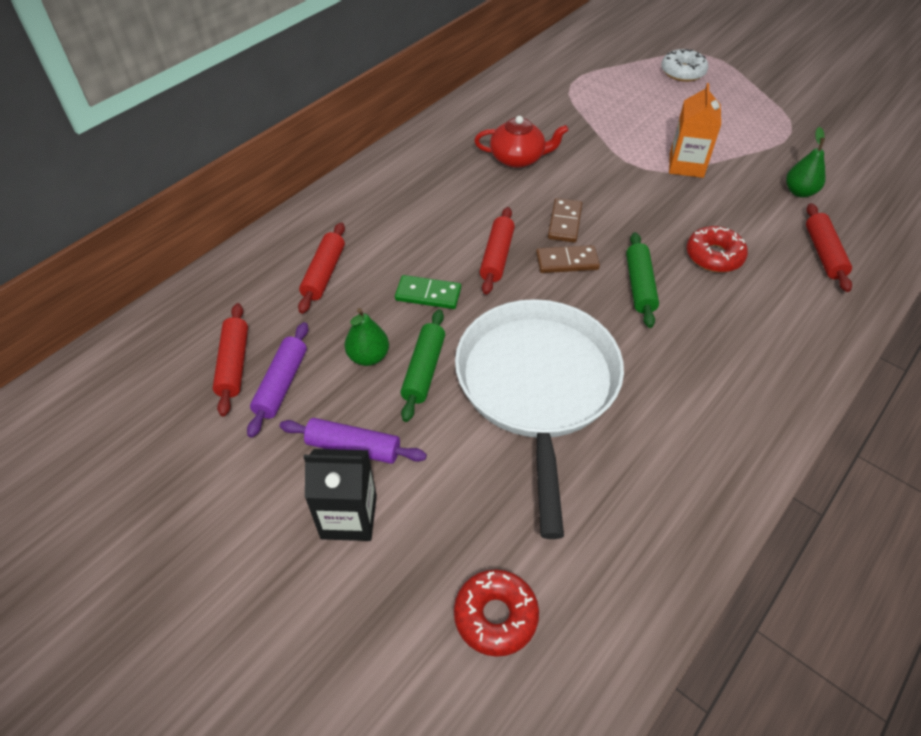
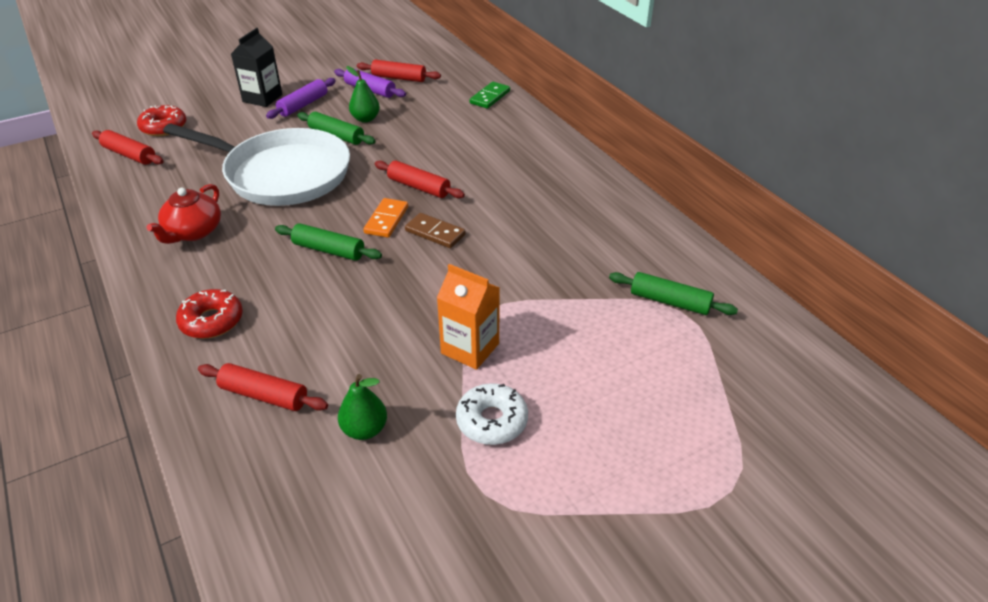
camera: 110 degrees right, 10 degrees down
(324, 274) = (455, 114): red rolling pin -> red rolling pin (129, 155)
(428, 294) = (402, 149): green domino -> green domino (490, 97)
(518, 158) = (546, 231): red teapot -> red teapot (193, 232)
(564, 88) = (670, 301): none -> green rolling pin
(567, 261) = (386, 220): brown domino -> orange domino
(682, 72) = (681, 435): white donut -> white donut (492, 421)
(714, 256) = (325, 310): red donut -> red donut (212, 321)

